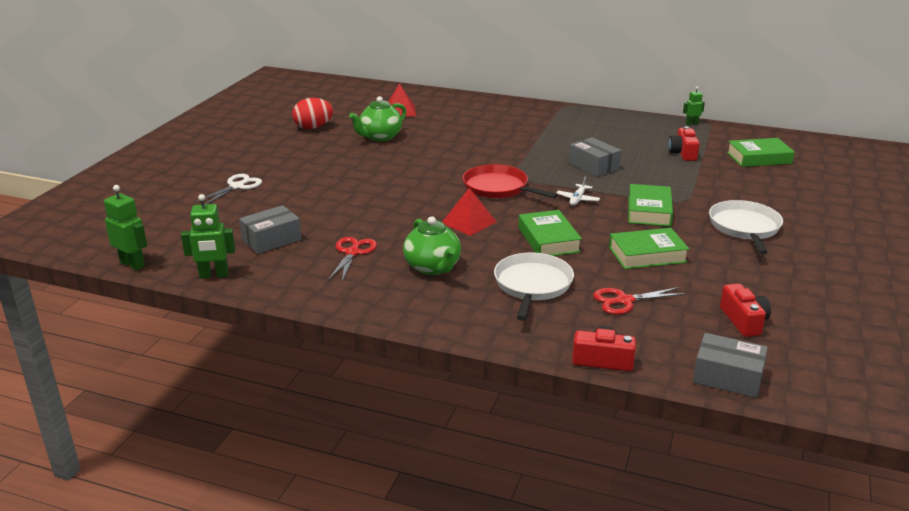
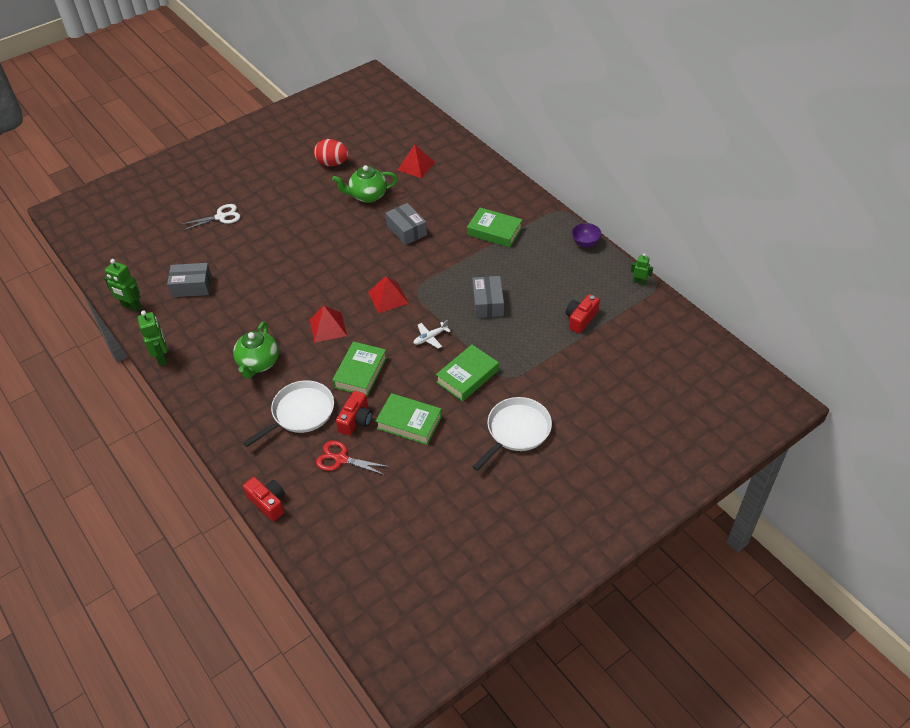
camera: 35 degrees right, 20 degrees up
(133, 264) = (99, 274): green robot -> green robot (162, 357)
(352, 253) = (226, 324): red scissors -> none
(498, 188) = (388, 297): red pan -> red pyramid
(616, 116) = (585, 243): none -> purple bowl
(727, 377) = (324, 560): grey box -> grey box (406, 230)
(743, 321) = (395, 520): red camera -> red camera (356, 420)
(759, 158) = (639, 354): green book -> green book (494, 231)

